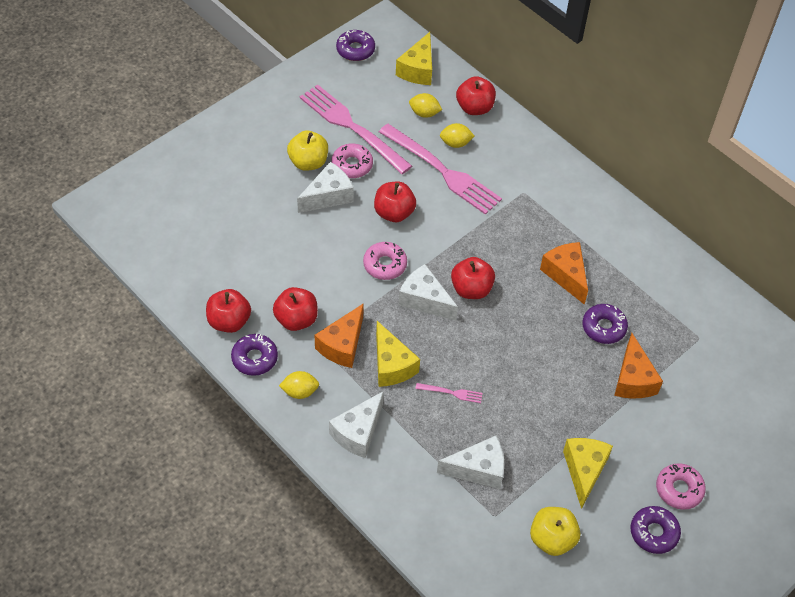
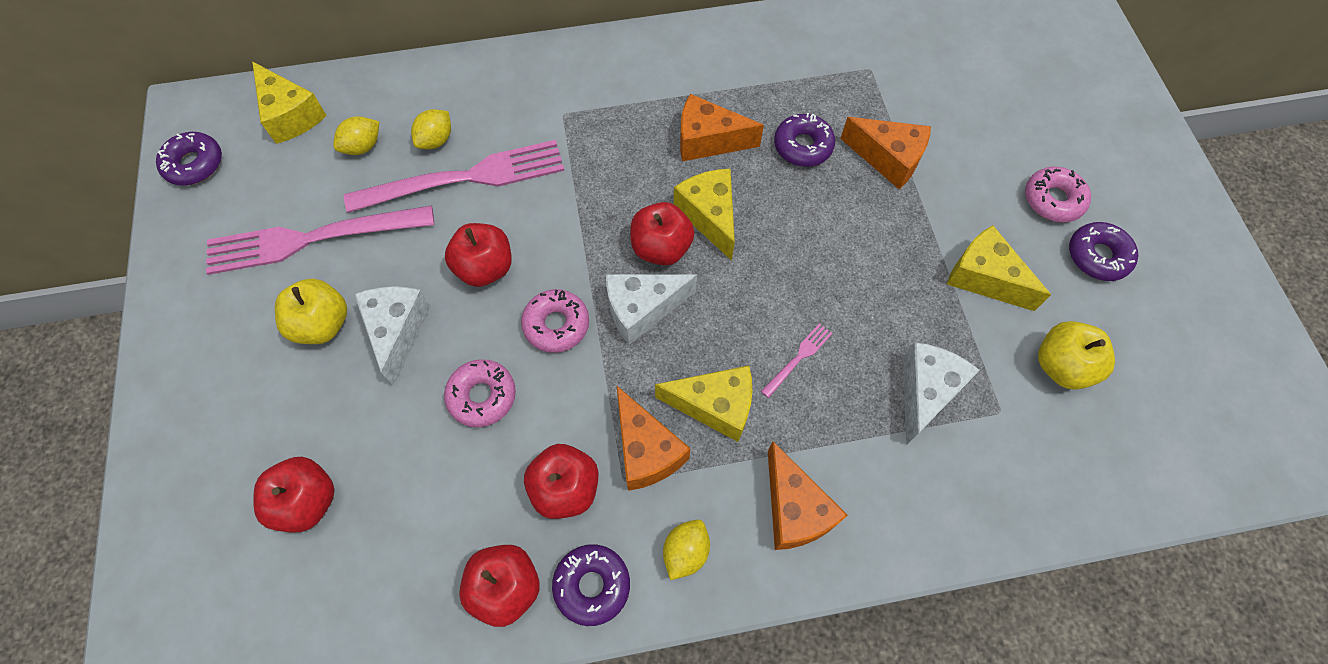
camera: 55 degrees left, 10 degrees up
(352, 165) = (371, 274): pink donut -> pink donut (482, 396)
(358, 432) = (794, 509): white cheese -> orange cheese
(474, 108) = (401, 91): red apple -> red apple (307, 501)
(512, 302) = (709, 216): none -> yellow cheese

